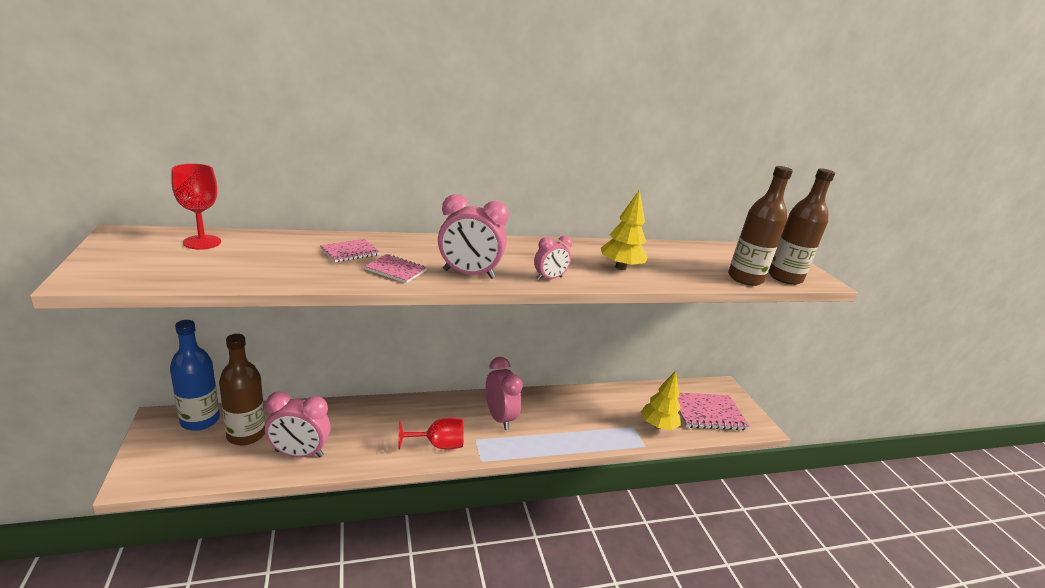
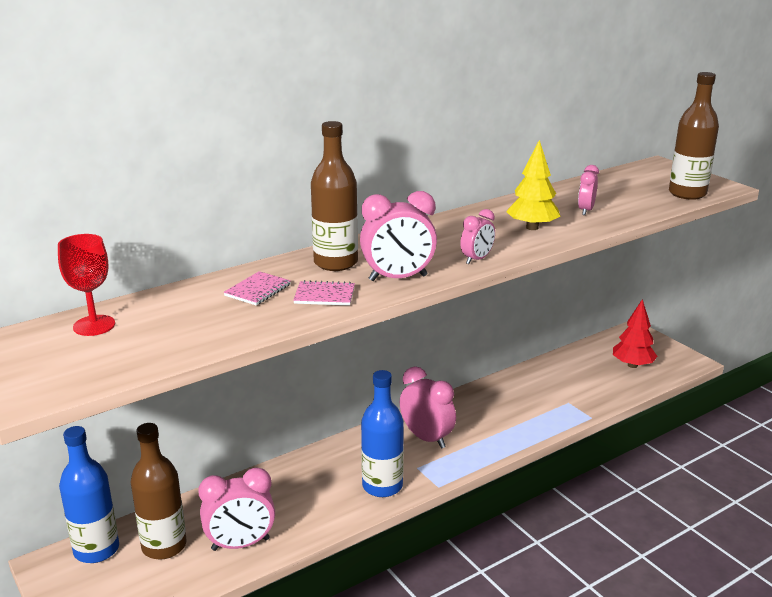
camera: 15 degrees left, 0 degrees up
(438, 445) = (382, 486): red goblet -> blue bottle
(658, 426) = (592, 393): yellow tree -> none
(680, 267) = (585, 210): none -> pink clock
(707, 413) = (632, 365): pink notebook -> red tree
(745, 279) = (653, 205): brown bottle -> brown bottle (335, 263)

